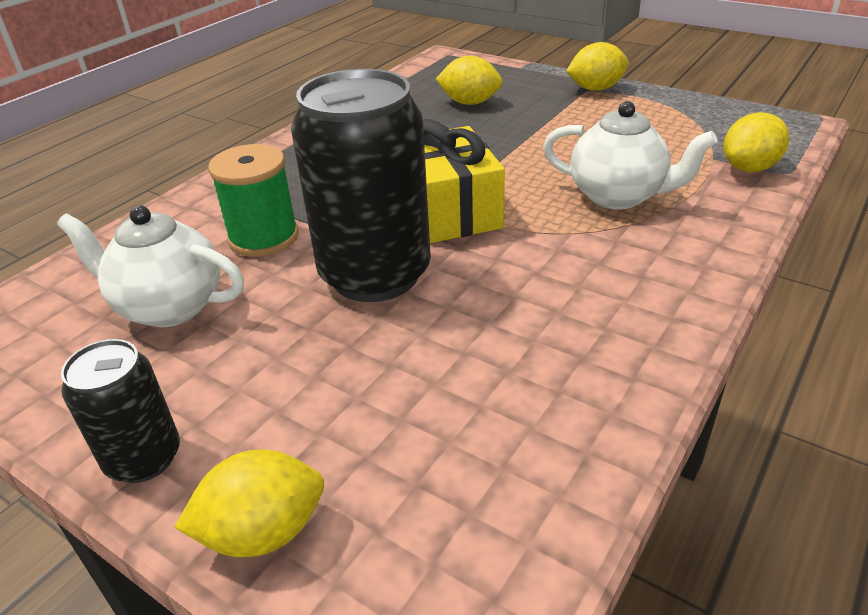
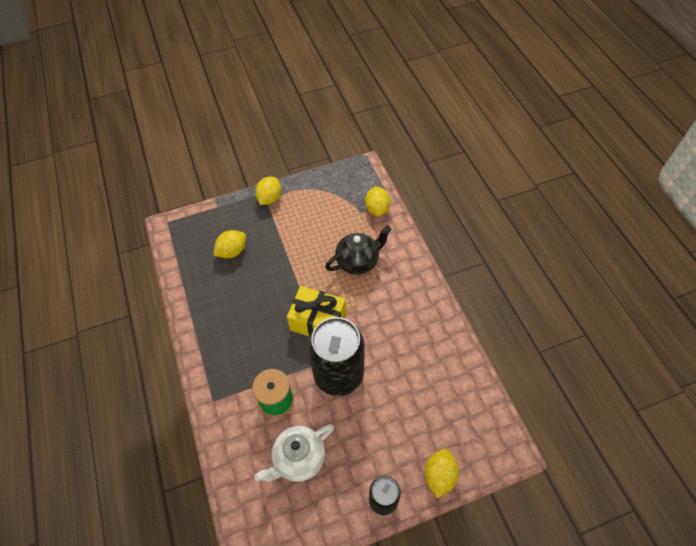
camera: 55 degrees left, 20 degrees up
(618, 196) = (358, 262): white teapot -> black teapot

